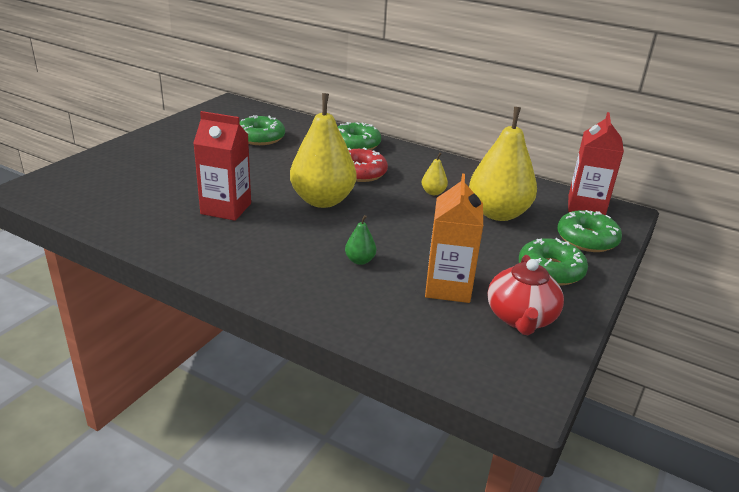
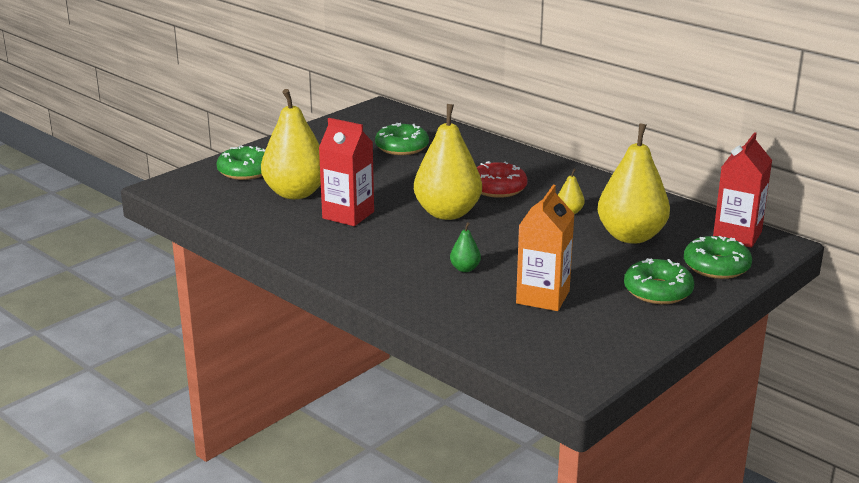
camera: 15 degrees right, 5 degrees down
(167, 188) = (295, 193): none -> yellow pear
(356, 144) = (505, 159): green donut -> green donut (245, 171)
(520, 318) = (602, 327): red teapot -> none

